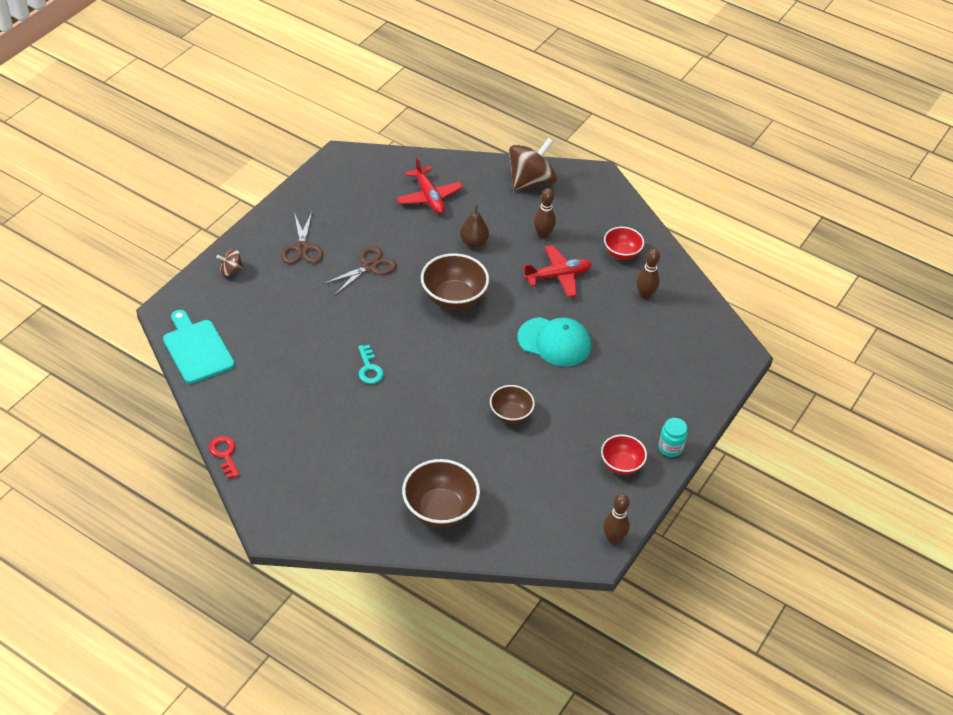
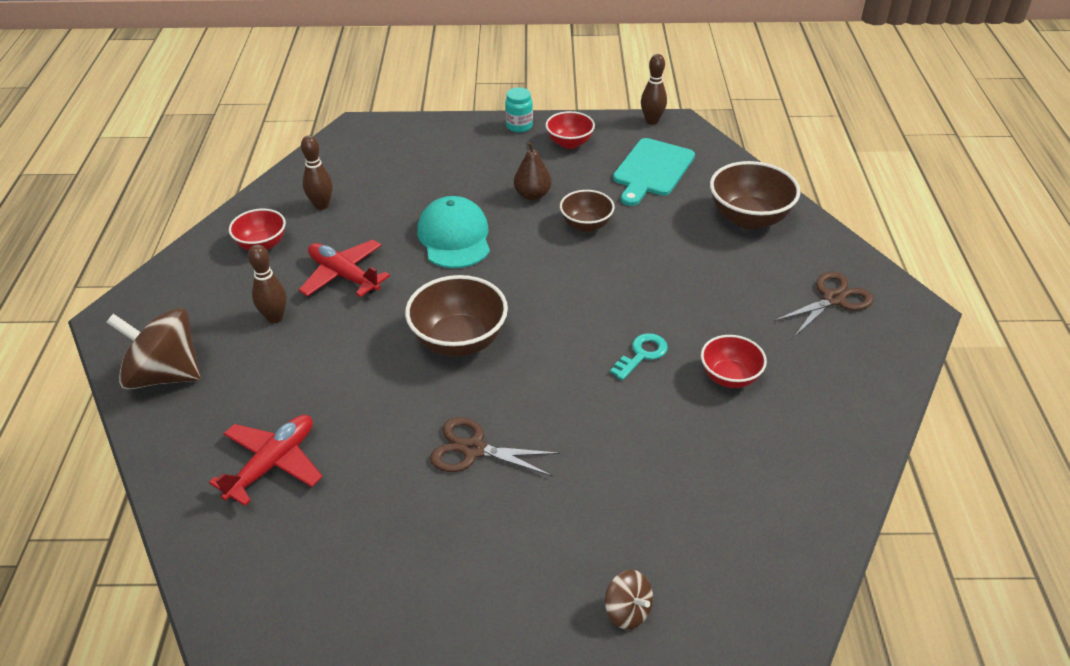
camera: 120 degrees left, 5 degrees down
(197, 349) = (800, 543): turquoise cutting board -> turquoise cutting board (652, 170)
(224, 454) = (896, 404): red key -> none
(302, 248) = (502, 549): brown scissors -> brown scissors (833, 299)
(316, 395) = (729, 377): none -> red bowl
(473, 242) = (339, 371): brown pear -> brown pear (532, 195)

